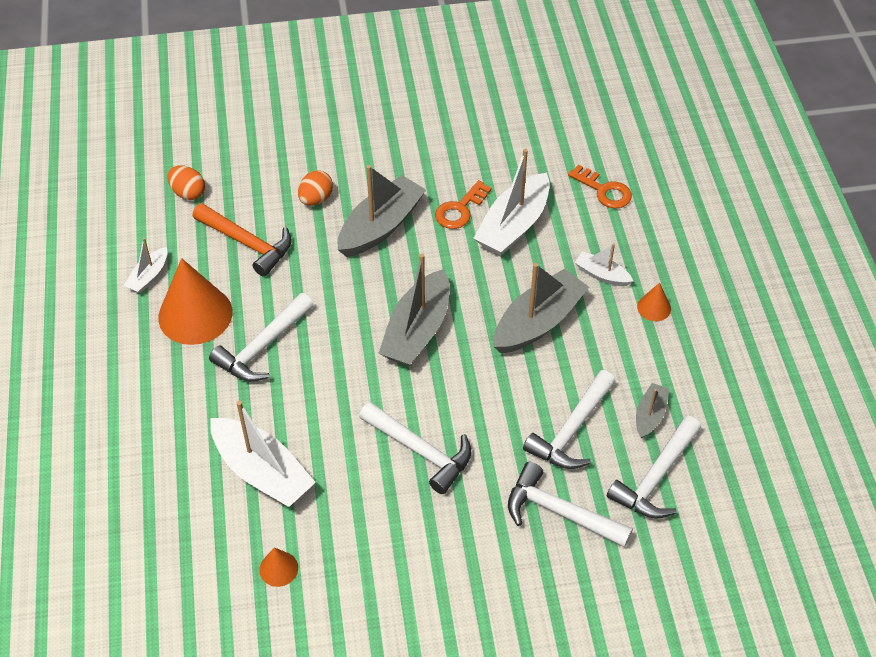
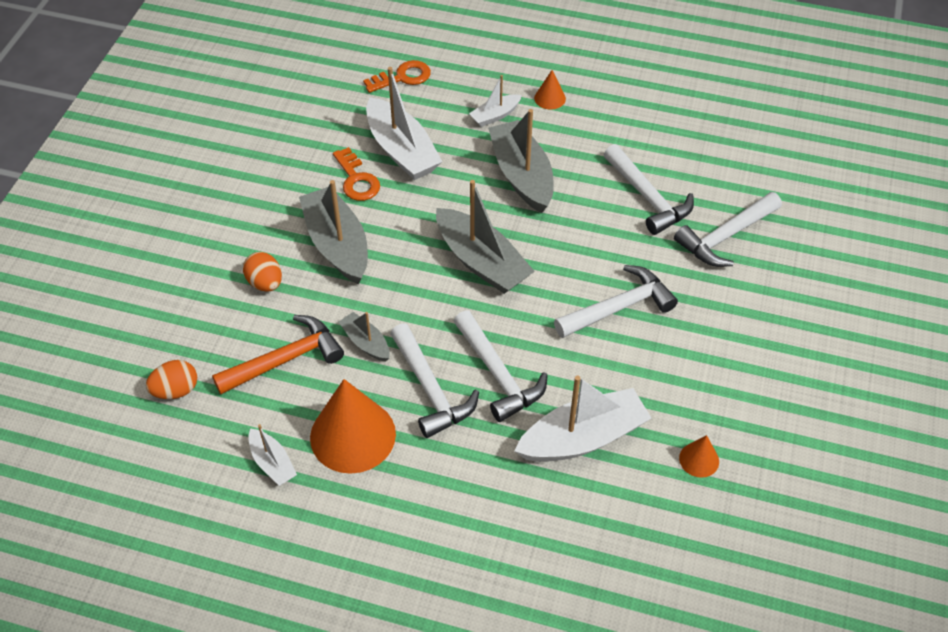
camera: 65 degrees left, 0 degrees up
(650, 415) = (657, 144): grey boat -> grey boat (366, 342)
(656, 477) = (719, 165): white hammer -> white hammer (498, 374)

